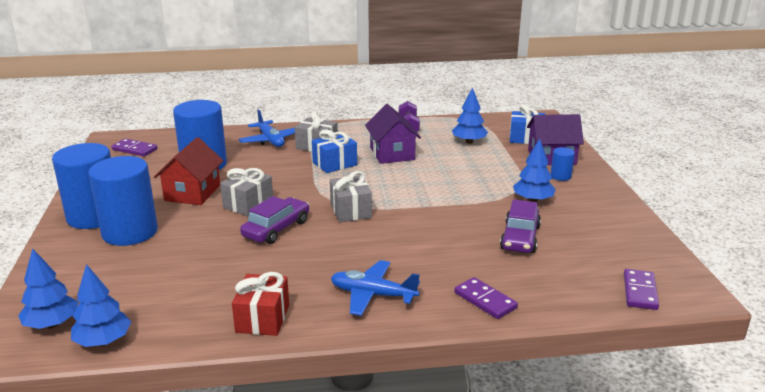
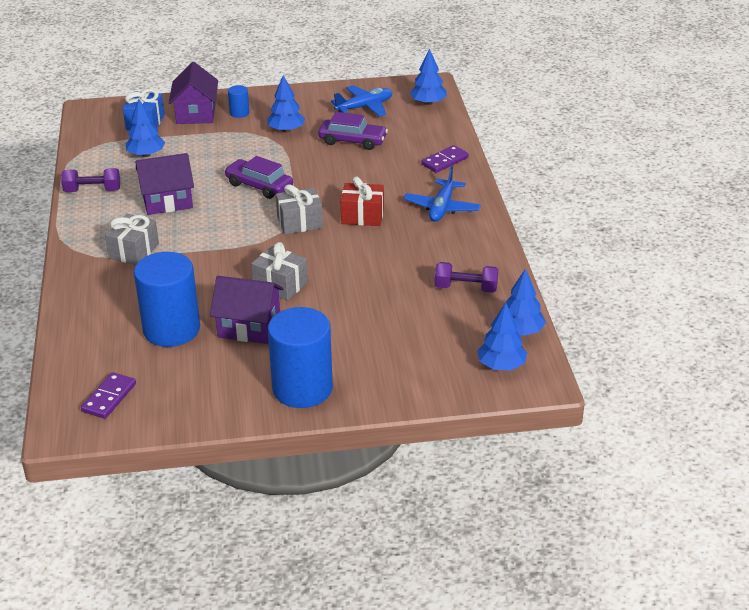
camera: 90 degrees left, 10 degrees up
(130, 232) = (339, 354): blue cylinder -> none
(192, 193) = (249, 326): red house -> purple house
(202, 306) = (466, 288): none -> purple dumbbell
(262, 318) = (479, 256): red gift -> red gift (362, 216)
(270, 140) = (107, 286): blue plane -> blue plane (364, 107)
(276, 229) = (334, 262): purple car -> purple car (259, 186)
(334, 164) = (187, 236): blue gift -> none
(639, 291) = (428, 103): purple domino -> blue tree

